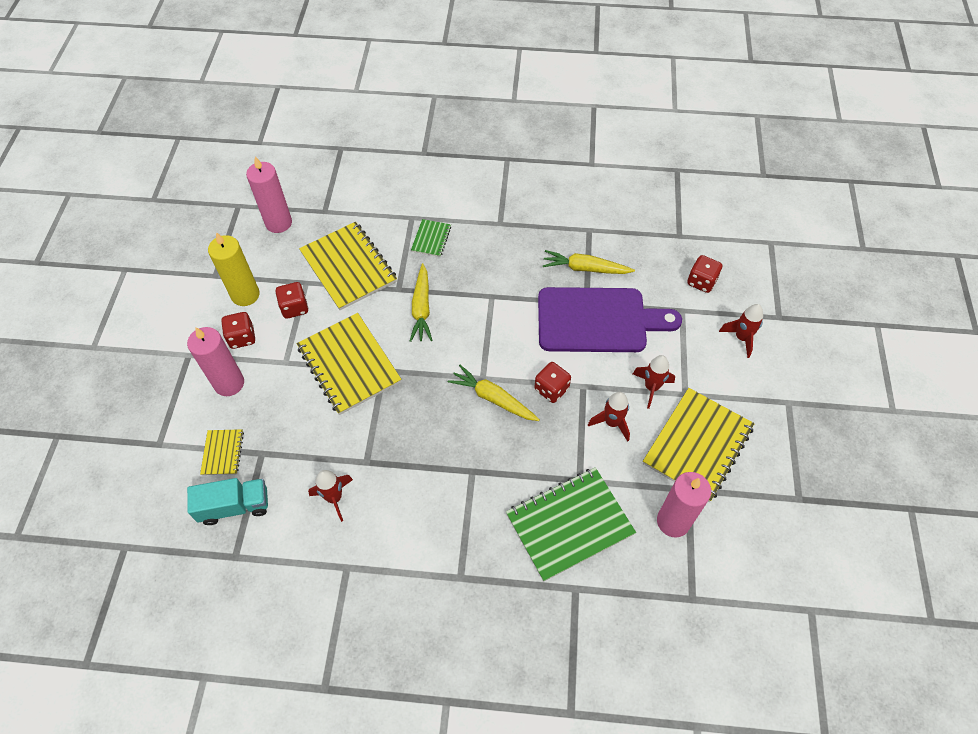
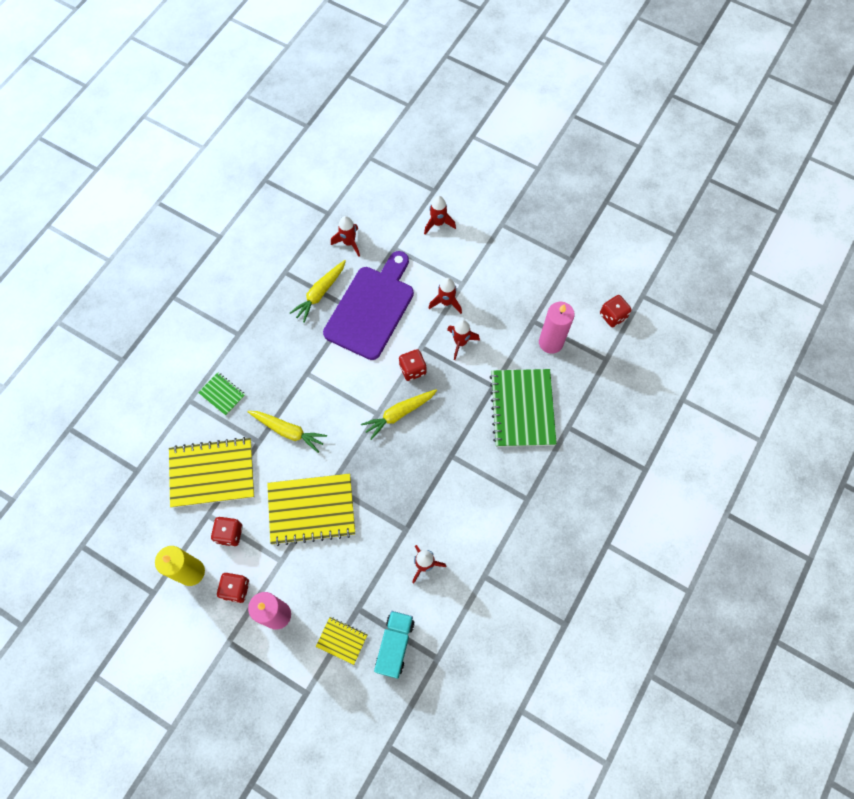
camera: 65 degrees left, 10 degrees up
(278, 223) = (126, 516): pink candle -> none
(658, 268) = (349, 243): none -> red rocket
(697, 445) = (504, 297): yellow notebook -> none
(701, 282) = (377, 222): red dice -> red dice (613, 316)

